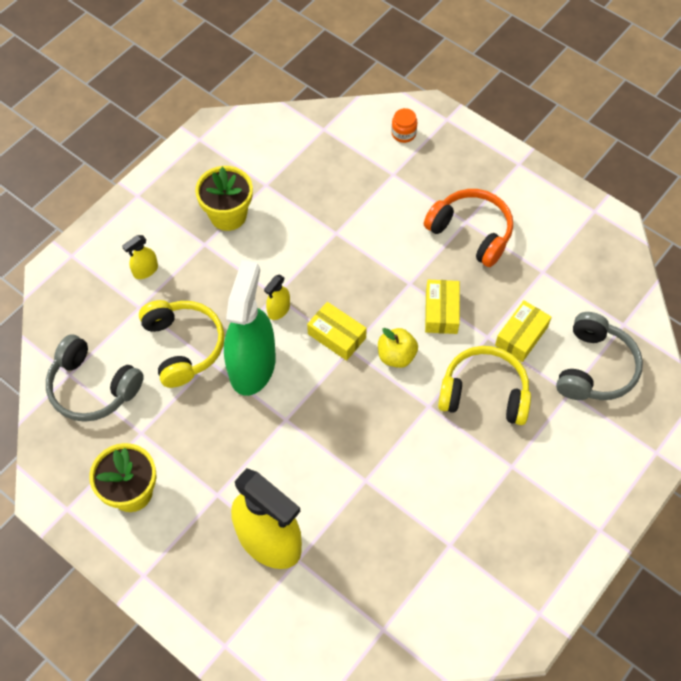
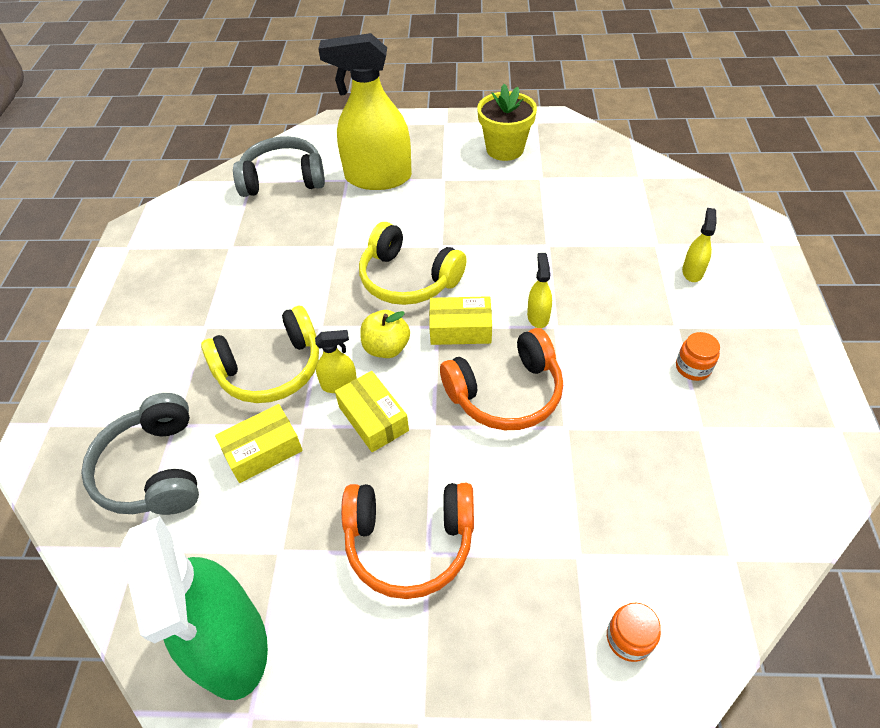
camera: 145 degrees right, 10 degrees down
(93, 387) = (612, 180): grey headphones -> grey headphones (283, 179)
(183, 346) = (583, 241): yellow headphones -> yellow headphones (408, 279)
(228, 215) = (693, 367): yellow flower pot -> orange jar
(252, 366) = (509, 262): green spray bottle -> green spray bottle (231, 644)
(349, 274) = (506, 393): none -> orange headphones
(446, 350) = (339, 384): none -> yellow spray bottle
(521, 336) = (263, 450): yellow box -> yellow box turned 60 degrees clockwise

